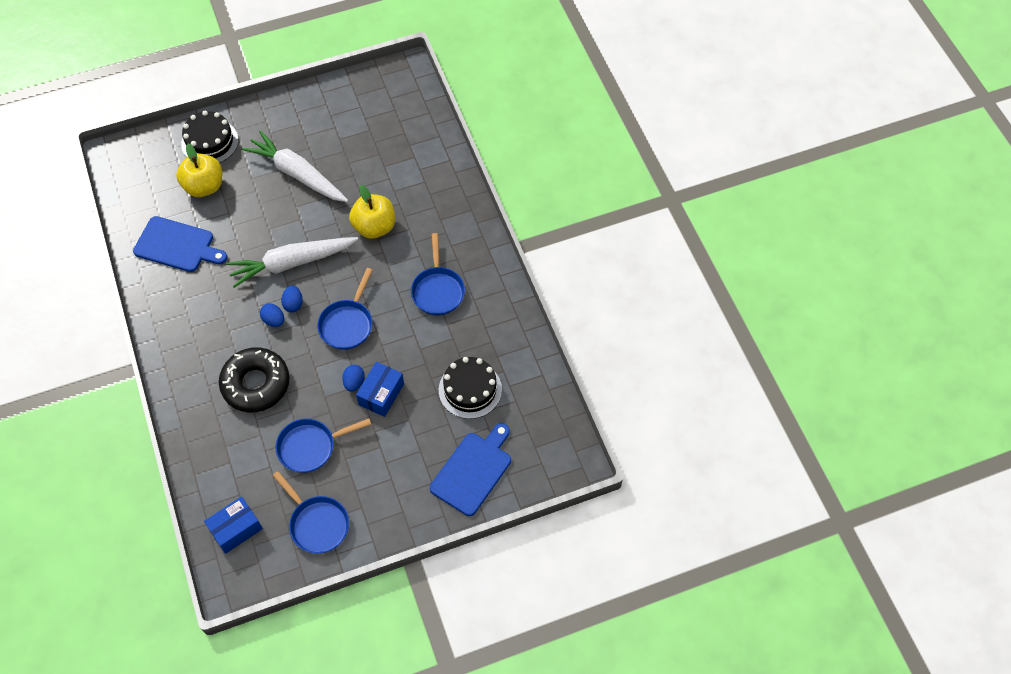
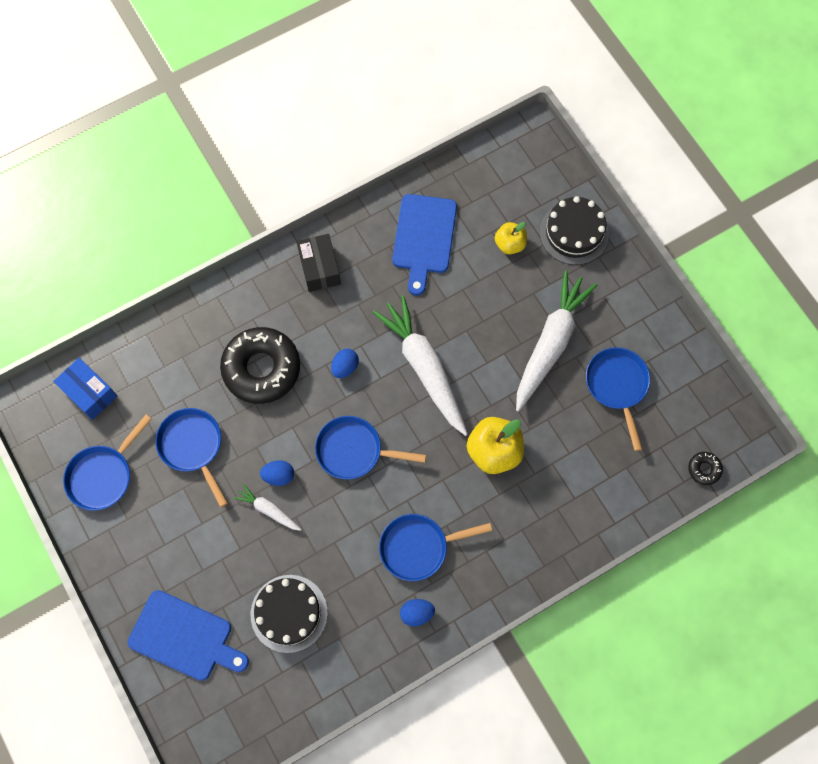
camera: 80 degrees right, 10 degrees up
(178, 327) = (319, 268): none -> black box
(204, 186) = (510, 244): yellow apple -> yellow apple, size x0.61
(293, 304) = (370, 383): blue egg -> blue egg (416, 613)
(345, 138) = (617, 386): none -> blue pan
(381, 394) = (268, 510): blue box -> white carrot
(423, 98) = (704, 469): none -> black donut

